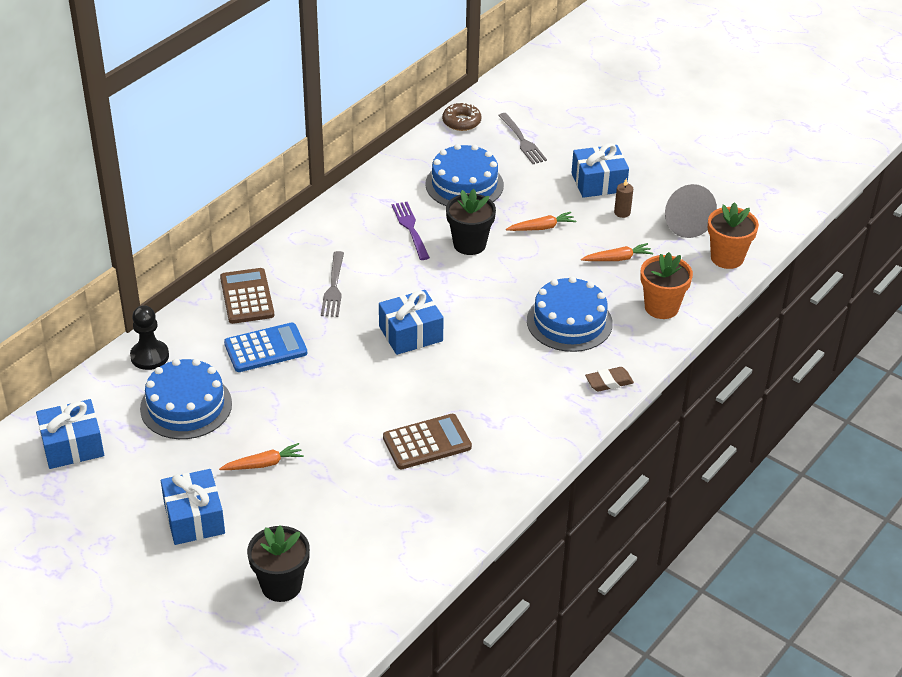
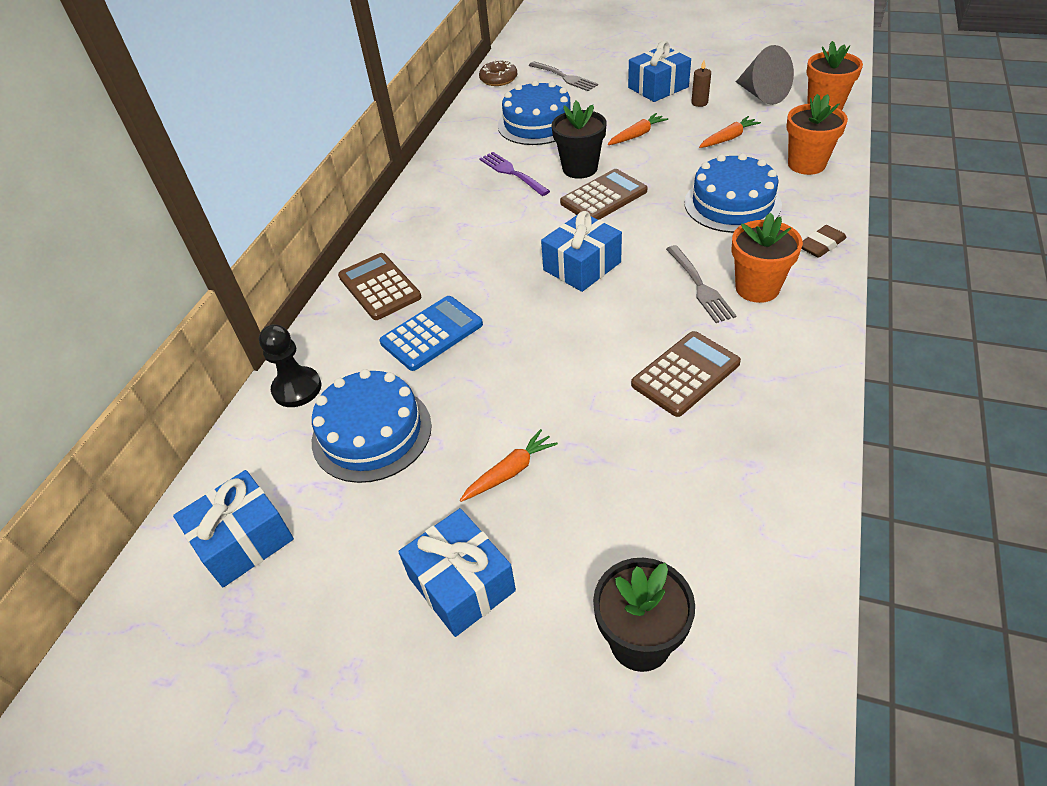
camera: 15 degrees left, 5 degrees up
(333, 287) = (469, 248): grey fork -> grey fork (699, 286)
(470, 279) = (603, 197): none -> brown calculator
(530, 398) = (757, 288): none -> orange flower pot

